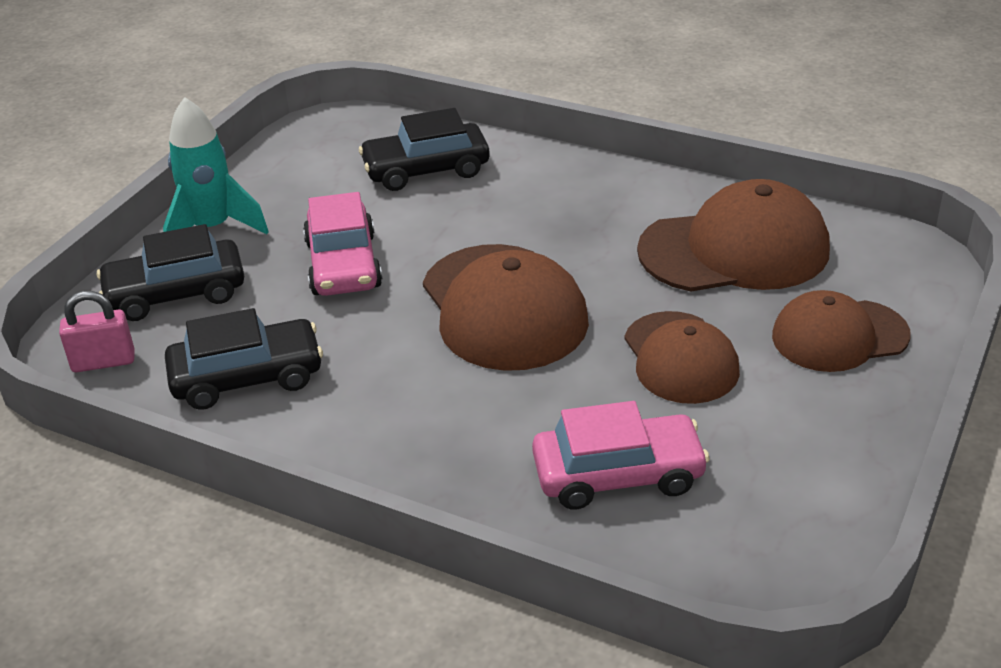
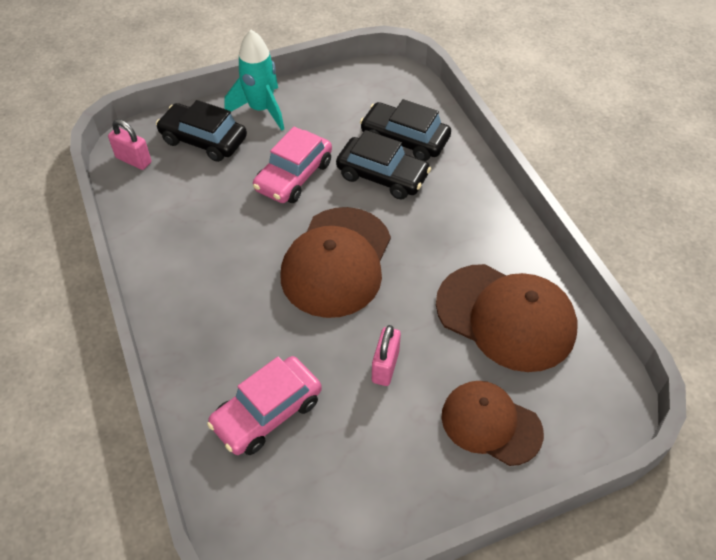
camera: 40 degrees right, 15 degrees up
(247, 377) = (178, 215): black car -> black car (382, 176)
(618, 475) = (267, 412): pink car -> pink car turned 105 degrees clockwise
(680, 358) = (385, 366): brown cap -> pink padlock

